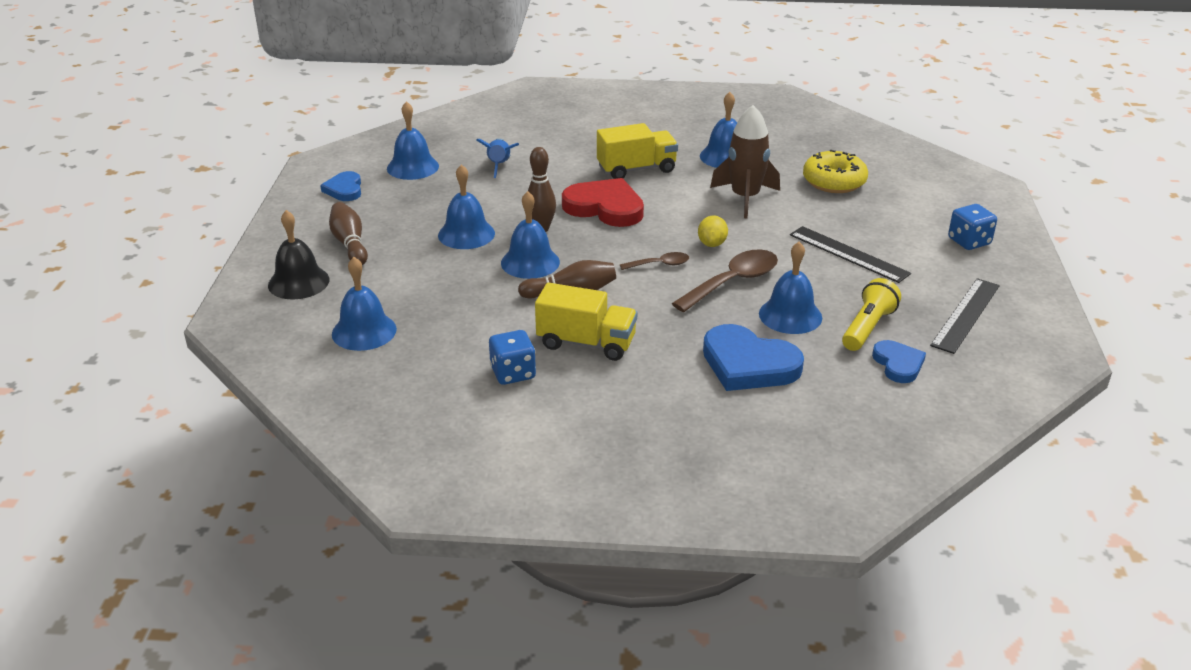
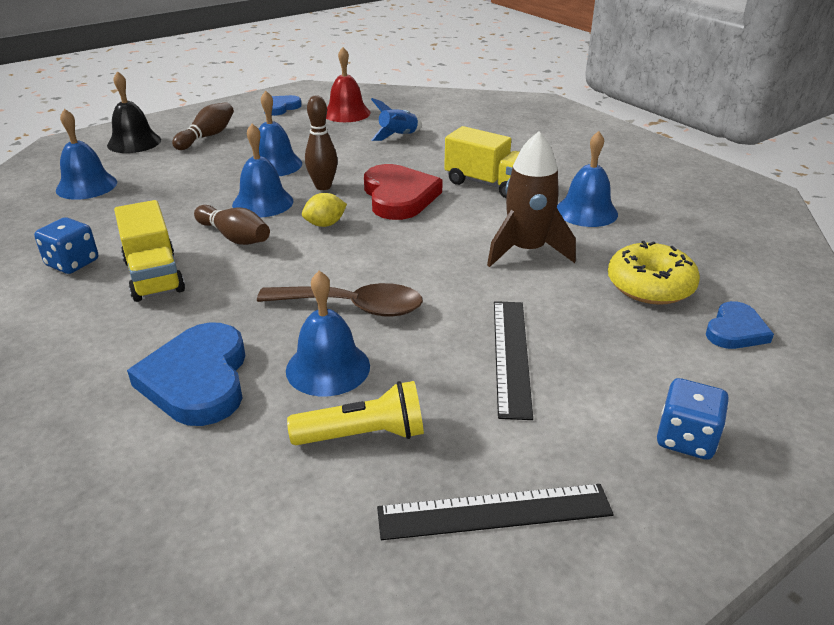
camera: 50 degrees right, 0 degrees up
(412, 167) = (346, 113): blue bell -> red bell
(660, 264) = (335, 257): brown spoon -> none
(712, 244) = (411, 268): yellow lemon -> yellow lemon (325, 224)
(898, 364) = (303, 495): blue heart -> blue heart (735, 330)

